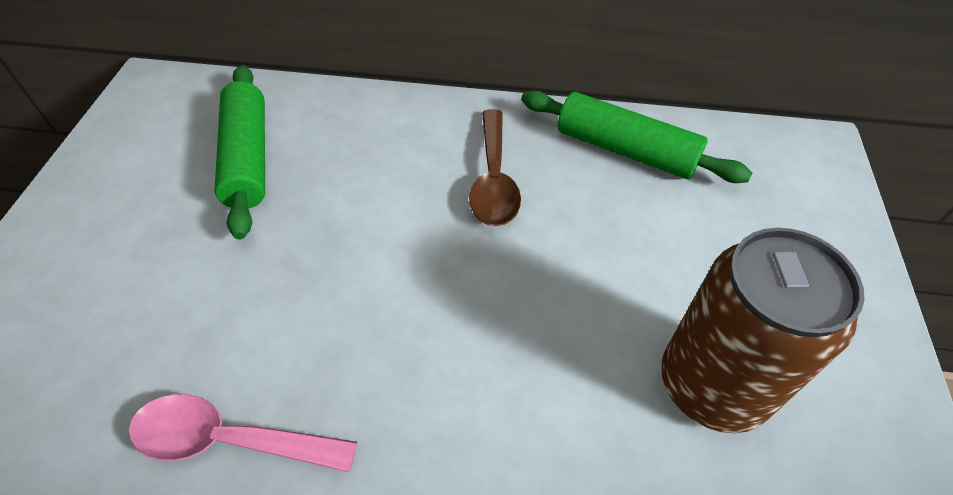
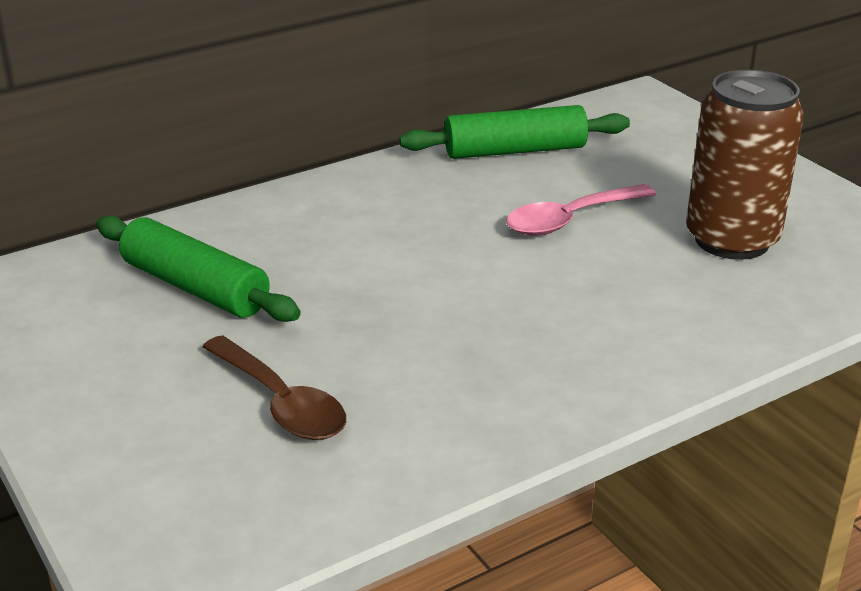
camera: 40 degrees left, 20 degrees down
(229, 440) = (462, 427): pink spoon -> pink spoon (570, 219)
(493, 179) = (439, 208): brown spoon -> brown spoon (281, 403)

